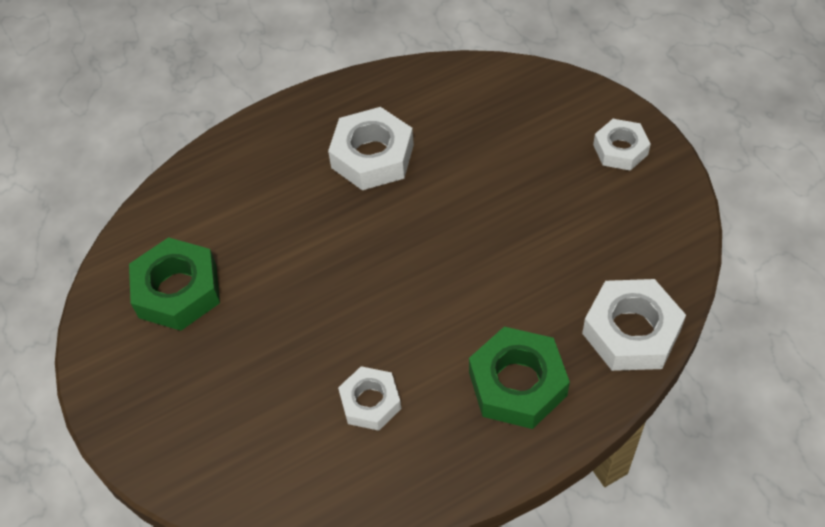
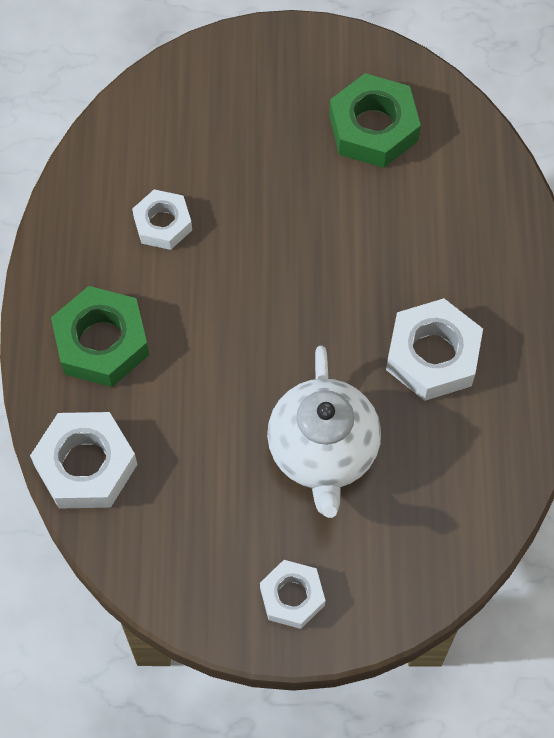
camera: 115 degrees right, 10 degrees up
(498, 184) = (323, 451): none -> white teapot

